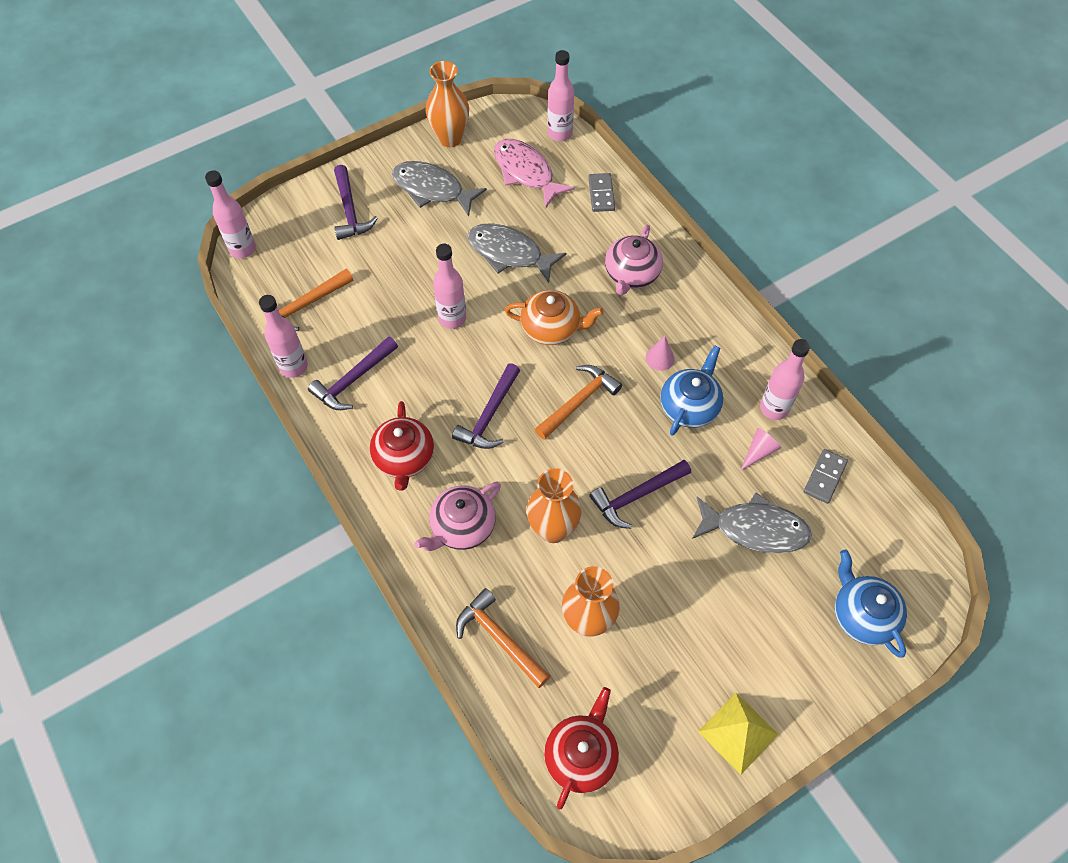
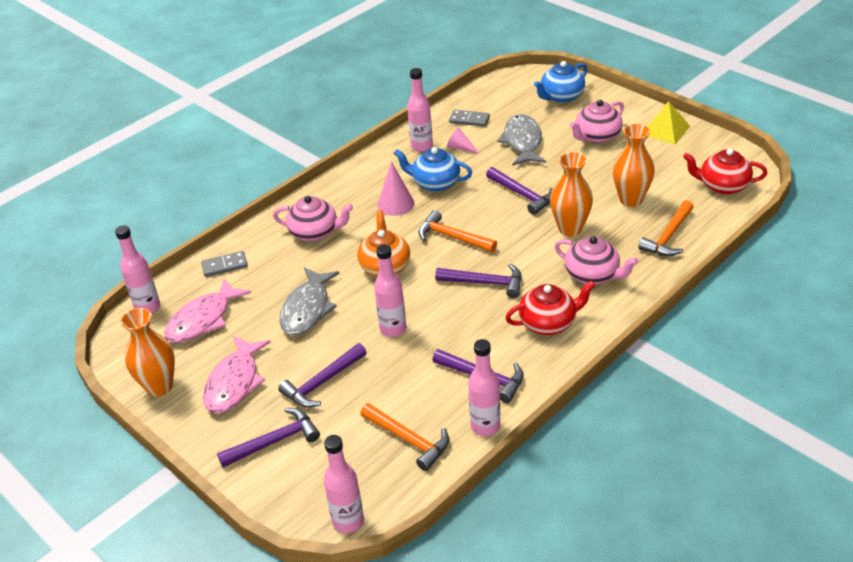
camera: 100 degrees left, 20 degrees down
(404, 252) = (322, 382): none -> purple hammer
(432, 189) = (234, 383): grey fish -> pink fish
(660, 358) = (395, 204): pink cone -> pink cone, size x1.56
(745, 629) = (597, 136): none -> pink teapot

